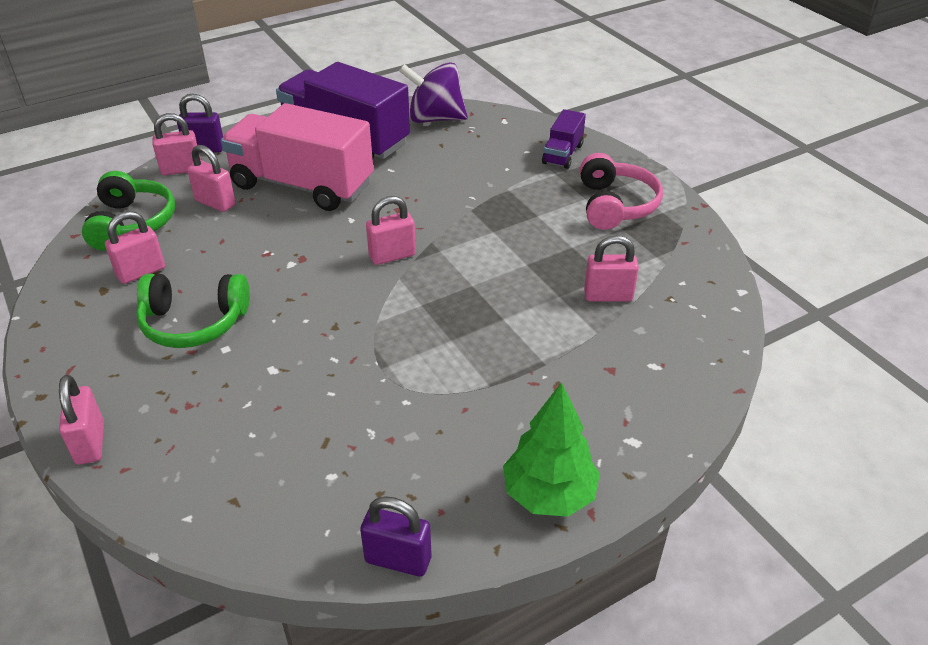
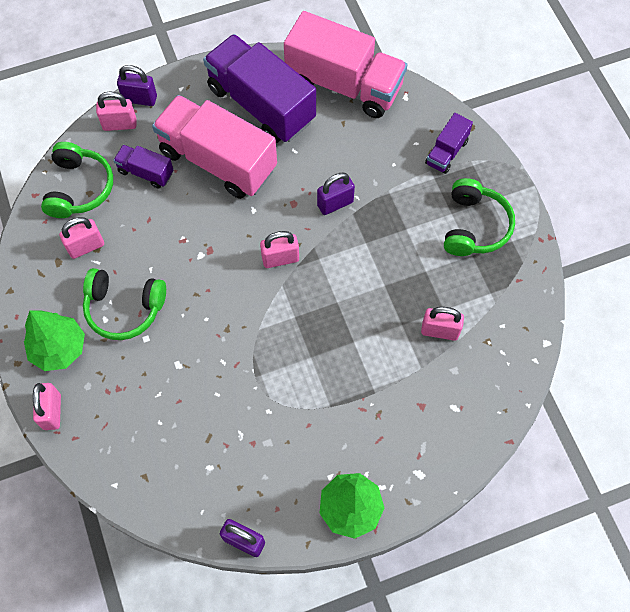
camera: 10 degrees right, 25 degrees up
(103, 373) = (59, 348): none -> green tree
(215, 203) = (146, 172): pink padlock -> purple truck
(435, 118) = (344, 85): purple spinning top -> pink truck
(448, 204) = (335, 203): none -> purple padlock
(615, 205) = (474, 226): pink headphones -> green headphones

